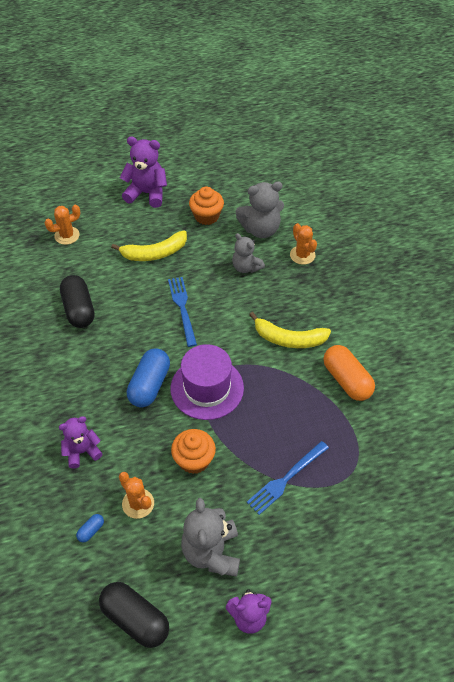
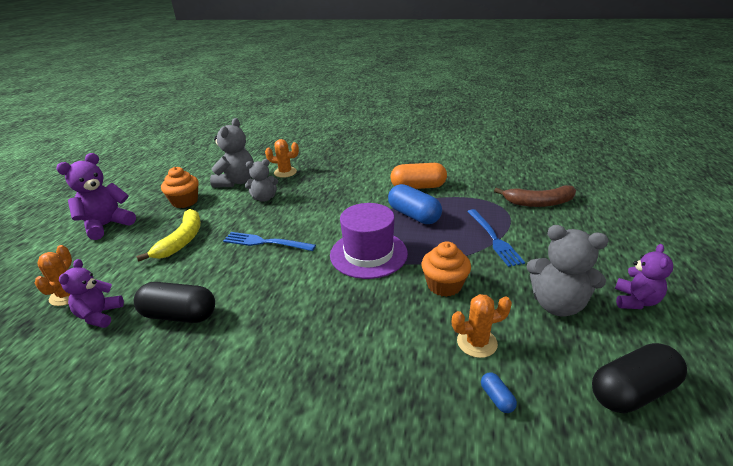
camera: 60 degrees left, 20 degrees down
(82, 451) = (378, 372): purple teddy bear -> purple teddy bear (99, 315)
(149, 385) = (333, 289): blue capsule -> blue capsule (414, 215)
(289, 339) = (357, 199): yellow banana -> none
(384, 504) = (539, 203): none -> brown banana

